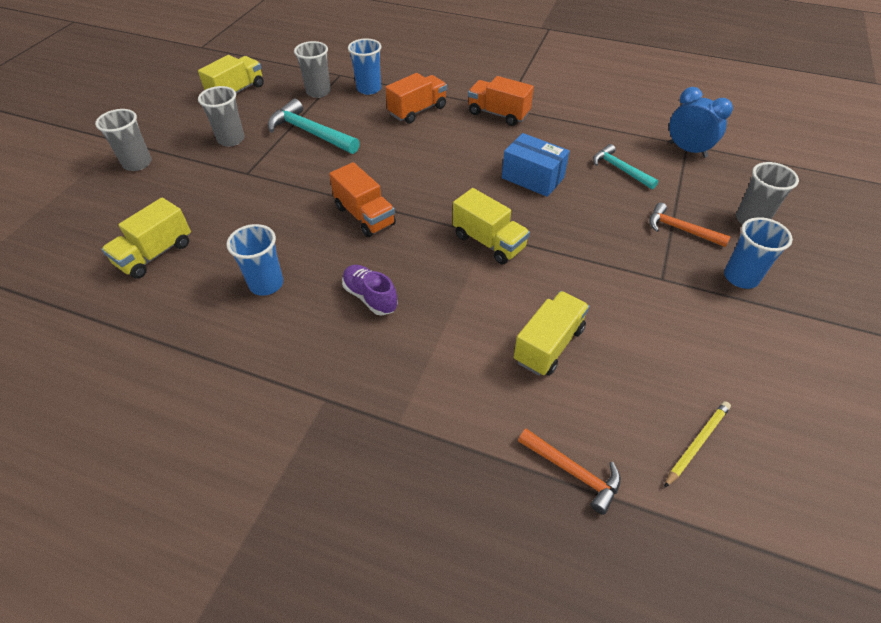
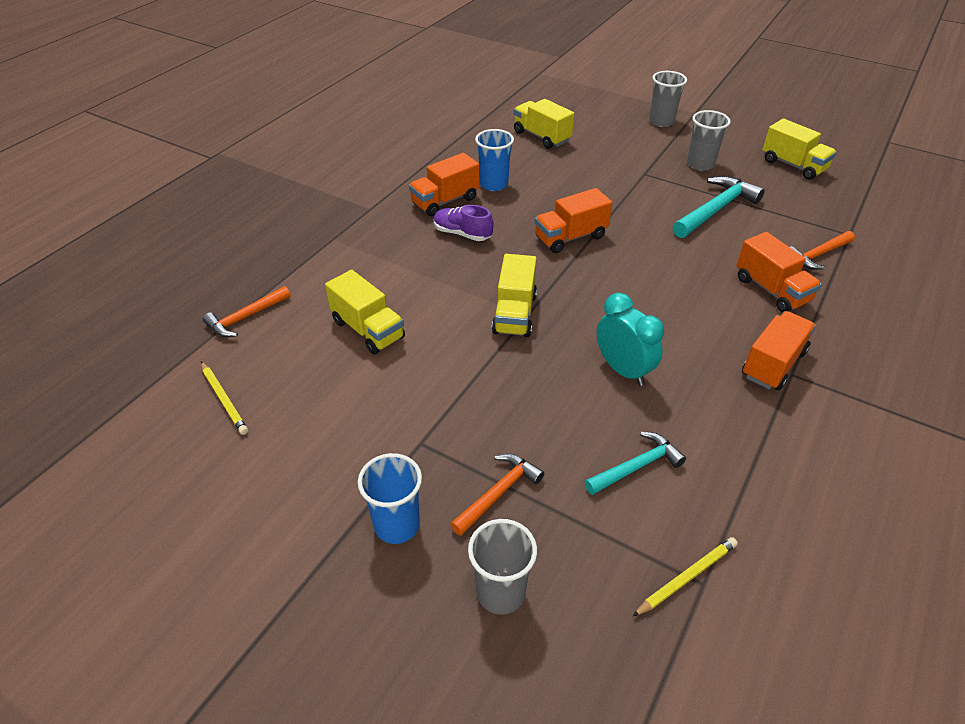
camera: 100 degrees right, 5 degrees down
(304, 323) = (445, 201): none -> orange truck
(318, 92) = (803, 217): grey cup -> none
(369, 89) = (818, 255): blue cup -> orange hammer
(370, 297) = (462, 234): purple shoe -> purple shoe turned 120 degrees counterclockwise
(489, 242) = (514, 314): yellow truck -> yellow truck turned 45 degrees counterclockwise
(532, 178) = (623, 370): blue box -> turquoise clock
(687, 150) = (686, 577): blue clock -> yellow pencil

